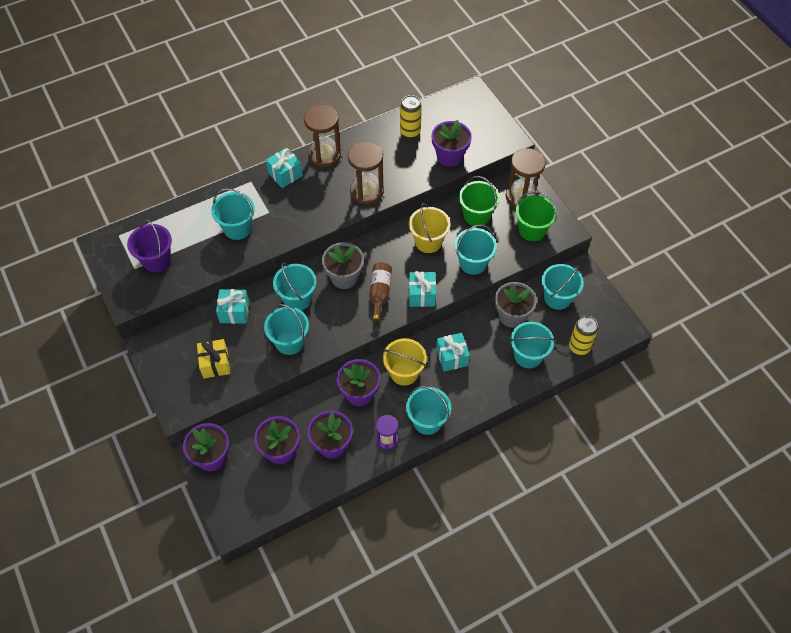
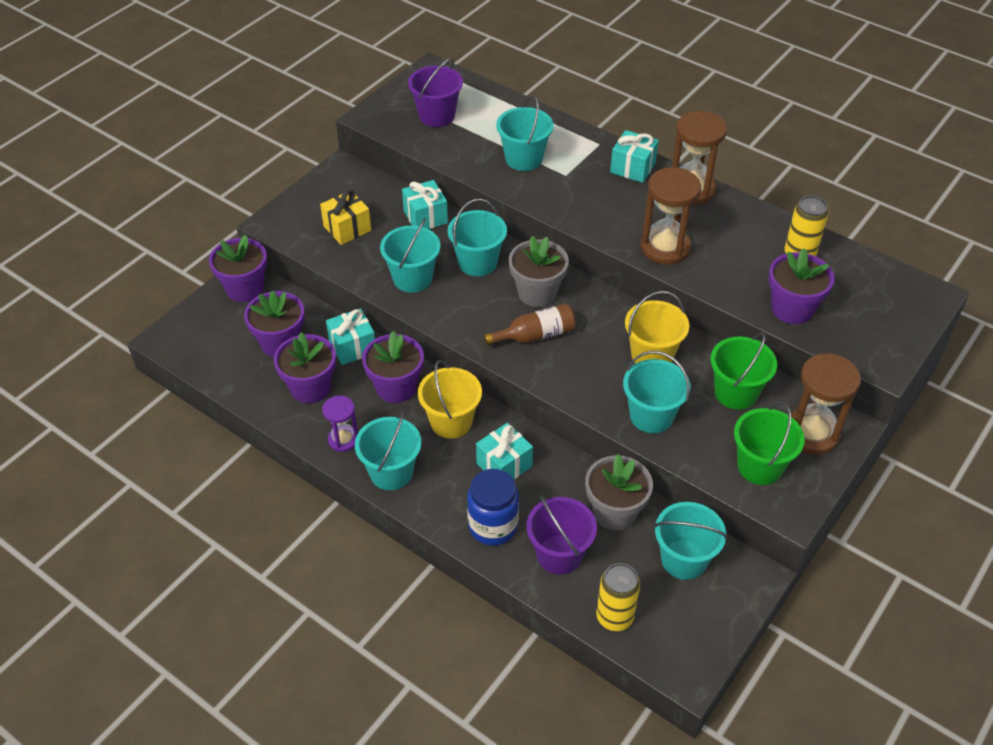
camera: 65 degrees right, 10 degrees down
(422, 295) = (561, 378): turquoise gift -> turquoise gift (352, 347)
(493, 381) = (493, 526): none -> blue jar
(528, 355) = (559, 554): turquoise bucket -> purple bucket

